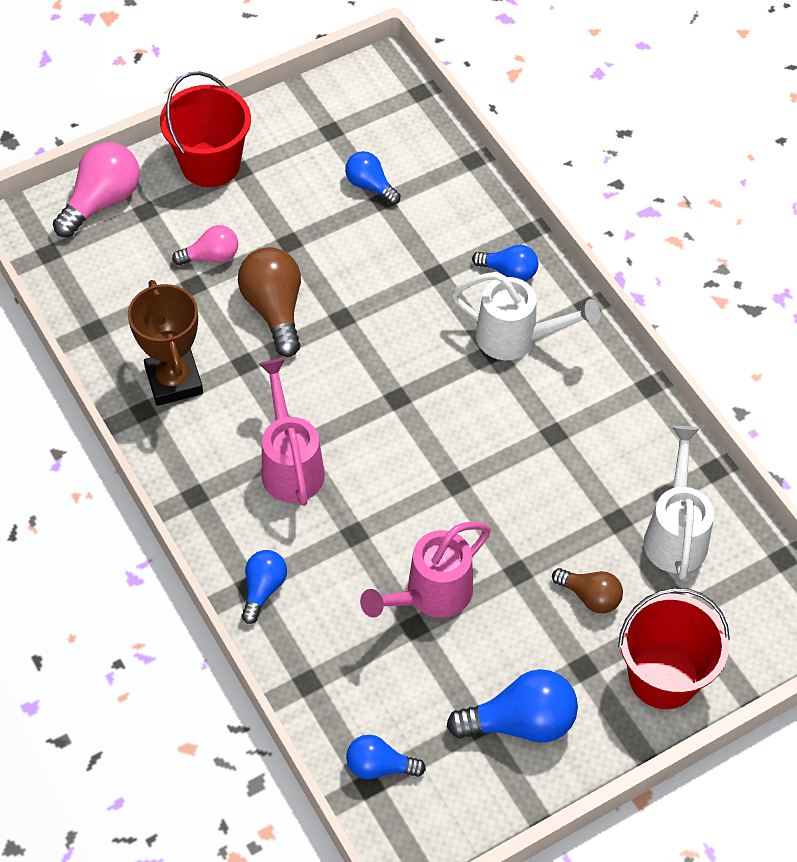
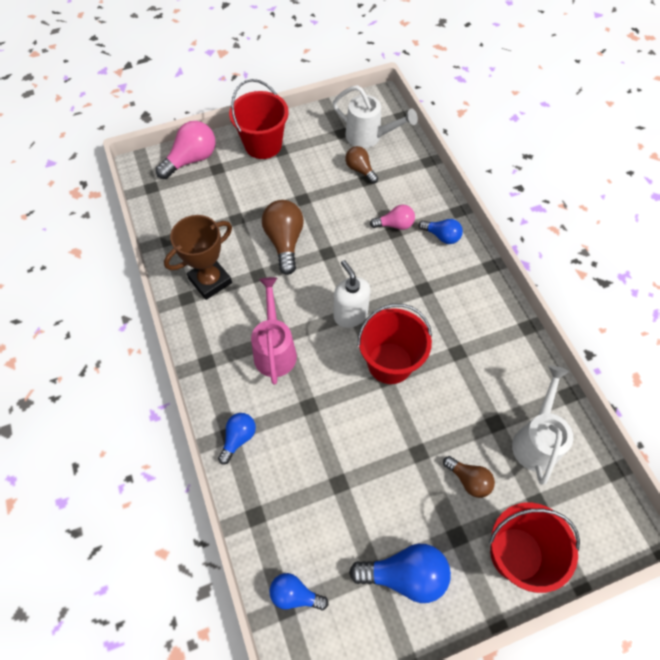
camera: 10 degrees right, 5 degrees up
(174, 381) = (210, 281): brown trophy -> brown trophy turned 60 degrees clockwise
(211, 257) = (251, 202): pink light bulb -> pink light bulb (395, 225)
(370, 186) = (360, 170): blue light bulb -> brown light bulb
(391, 402) = (350, 315): none -> white soap dispenser
(431, 595) = (354, 461): pink watering can -> none
(459, 461) = (390, 363): none -> red bucket
(516, 338) = (440, 281): white watering can -> white watering can (369, 137)

